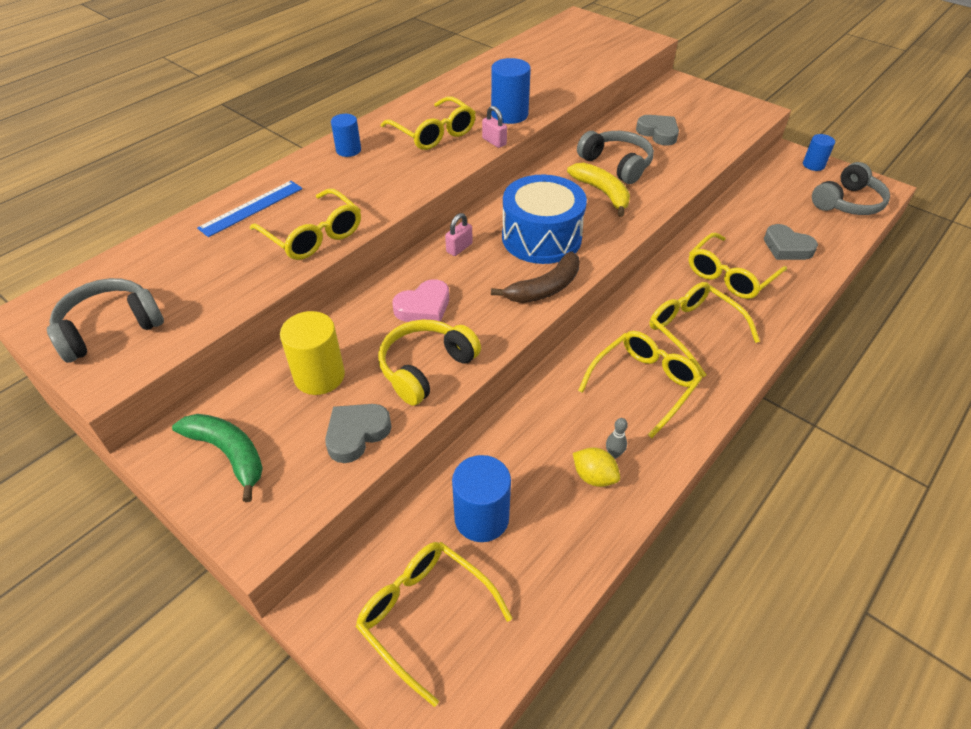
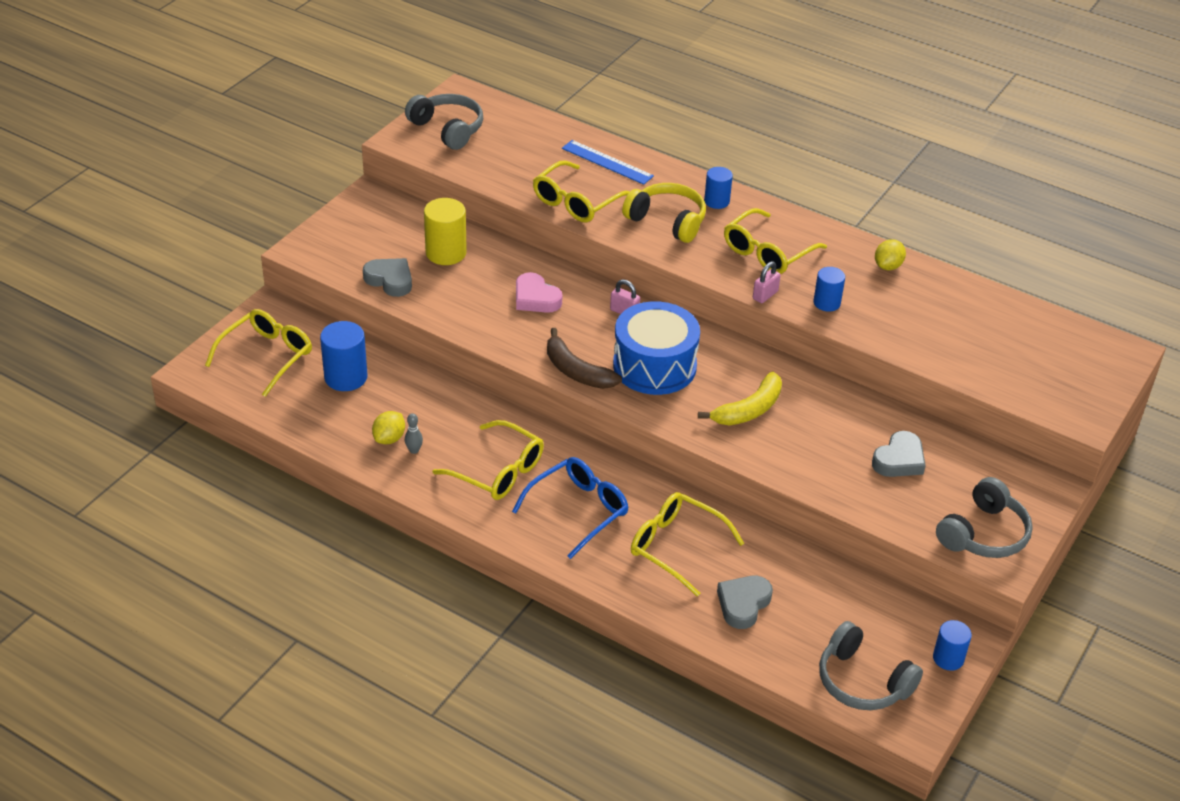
camera: 80 degrees right, 5 degrees down
(229, 453) = (367, 224): green banana -> none
(426, 368) = (462, 307): yellow headphones -> yellow headphones (667, 221)
(467, 83) = (888, 266): none -> yellow lemon
(509, 114) = (826, 303): blue cylinder -> blue cylinder, size x0.63
(617, 164) = (812, 422): grey headphones -> grey headphones (984, 534)
(693, 331) = (578, 510): yellow glasses -> blue glasses

